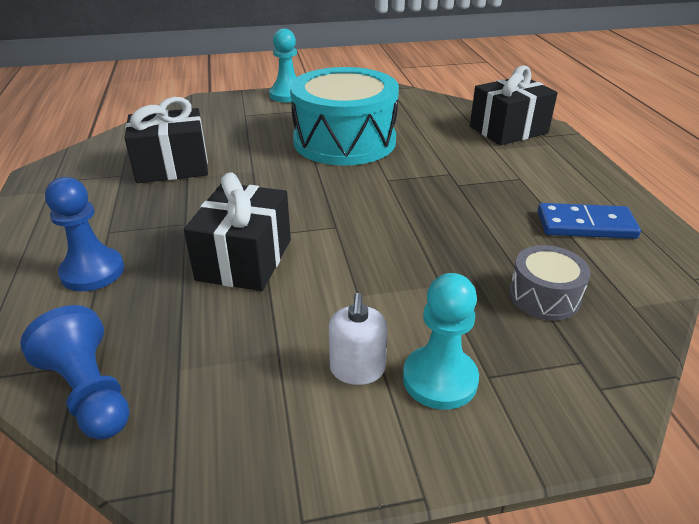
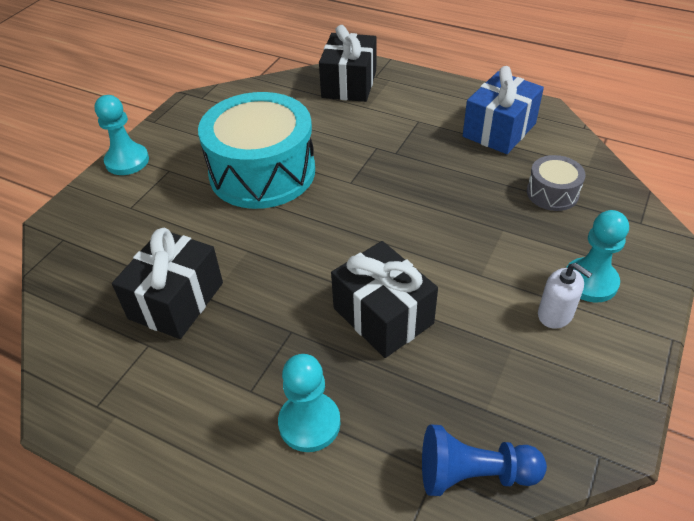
camera: 50 degrees left, 10 degrees up
(92, 272) = (309, 423): blue pawn -> turquoise pawn
(585, 225) = (499, 130): blue domino -> blue gift

